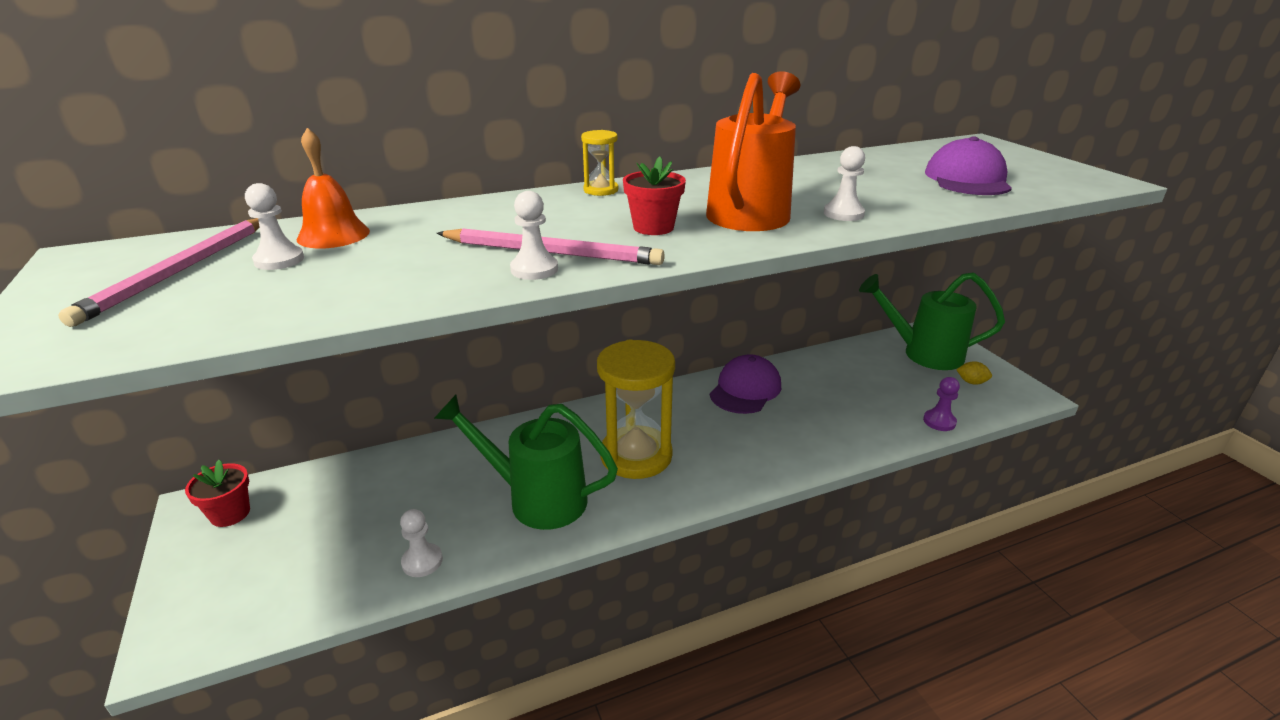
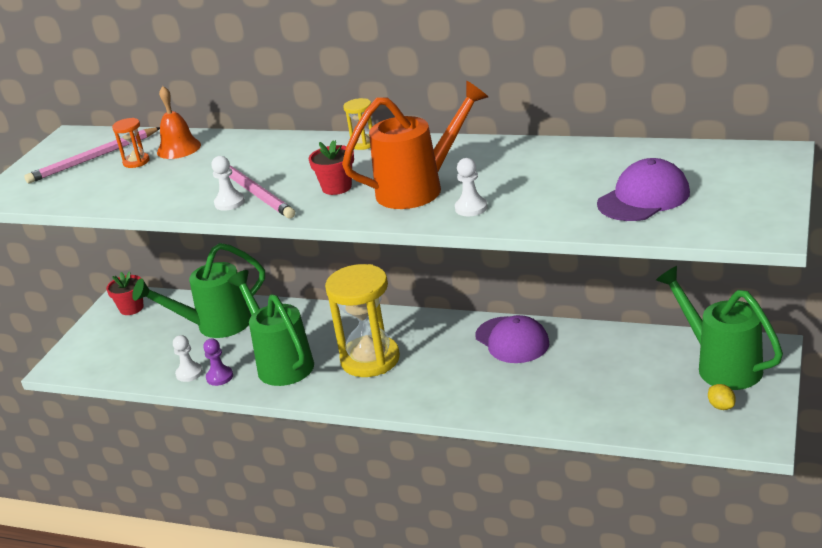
camera: 45 degrees right, 0 degrees up
(279, 260) = (136, 162): white pawn -> orange hourglass
(393, 489) = (215, 325): none -> green watering can
(745, 389) = (512, 340): purple cap -> purple cap turned 75 degrees clockwise
(939, 421) = (630, 425): purple pawn -> purple pawn (219, 377)

